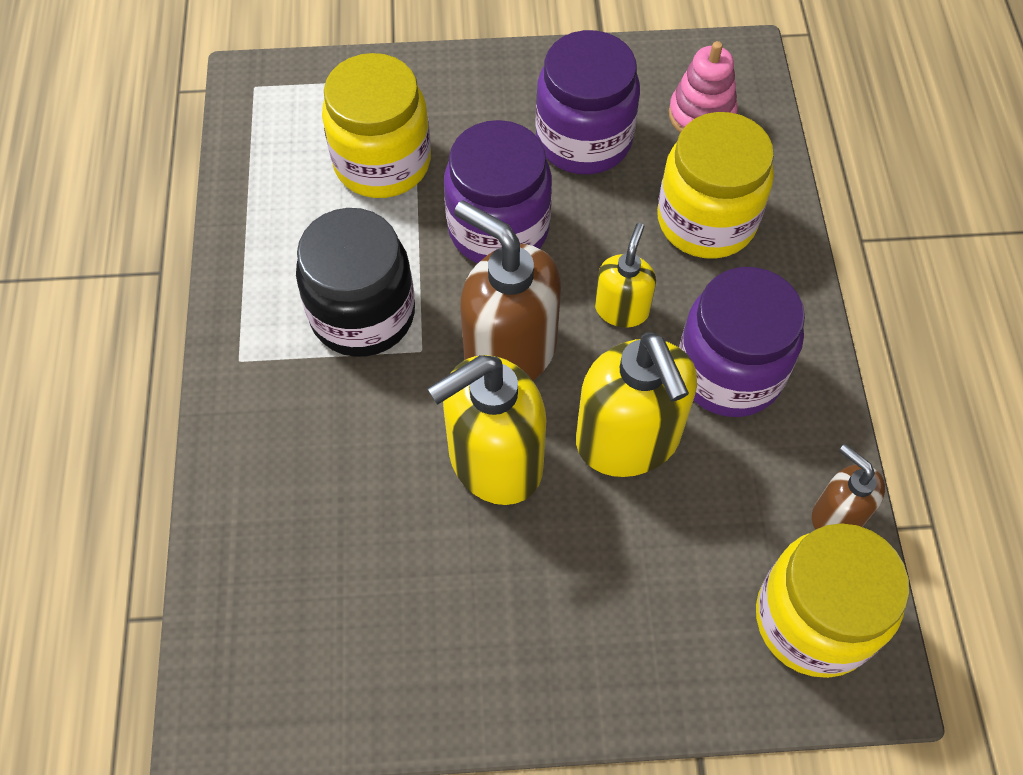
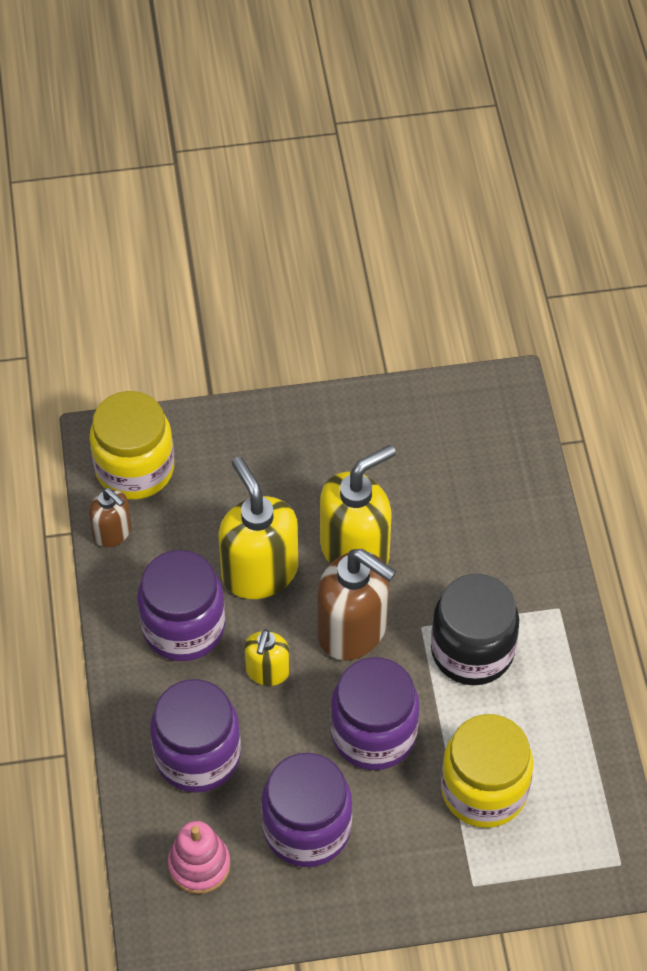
camera: 175 degrees right, 5 degrees down
(706, 220) = (197, 756): yellow jar -> purple jar

